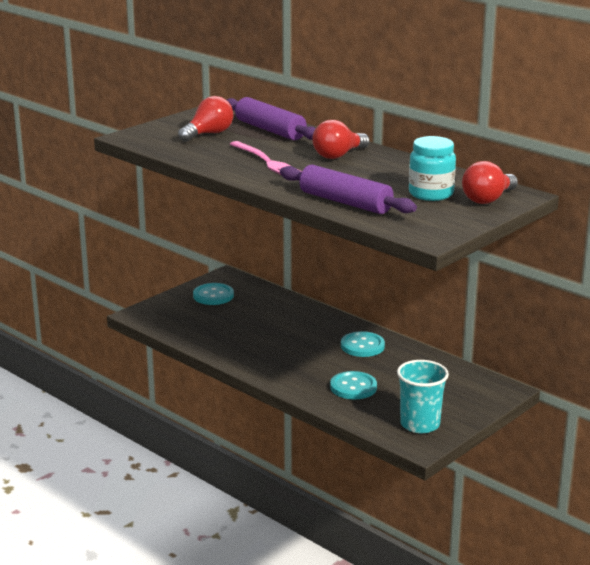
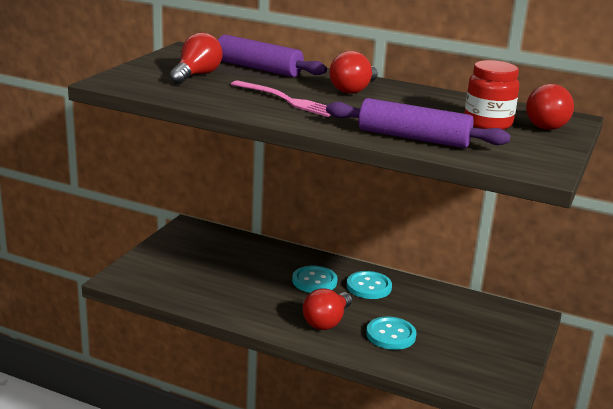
camera: 20 degrees left, 0 degrees up
(213, 296) = (186, 249): turquoise button -> turquoise button (314, 281)
(302, 369) = (326, 321): none -> red light bulb
(420, 424) = (484, 369): turquoise cup -> none
(431, 194) = (487, 123): turquoise jar -> red jar

